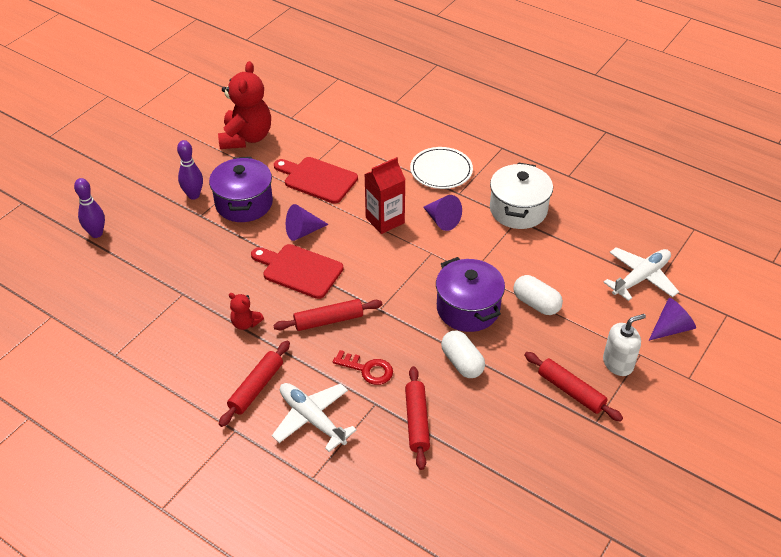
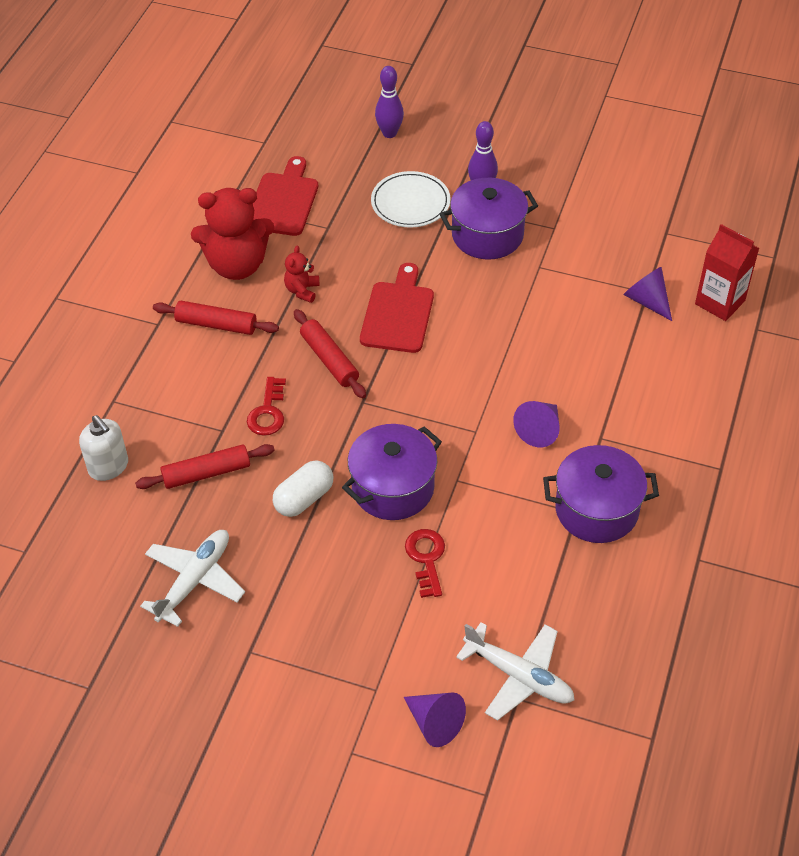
camera: 75 degrees right, 5 degrees up
(246, 138) = (604, 203): red teddy bear -> red teddy bear (237, 265)
(303, 232) = (462, 300): purple cone -> purple cone (647, 301)
(312, 419) = (187, 381): white plane -> white plane (194, 580)
(317, 179) = (560, 289): red cutting board -> red cutting board (283, 201)
(385, 220) = (514, 372): red carton -> red carton (720, 302)
(441, 170) = (637, 409): white plate -> white plate (410, 203)
(518, 210) = (596, 510): white pot -> purple pot
(536, 303) = (426, 558): white capsule -> red key
(571, 391) = (291, 618): red rolling pin -> none
(618, 363) = (352, 665): white soap dispenser -> white soap dispenser (108, 466)

